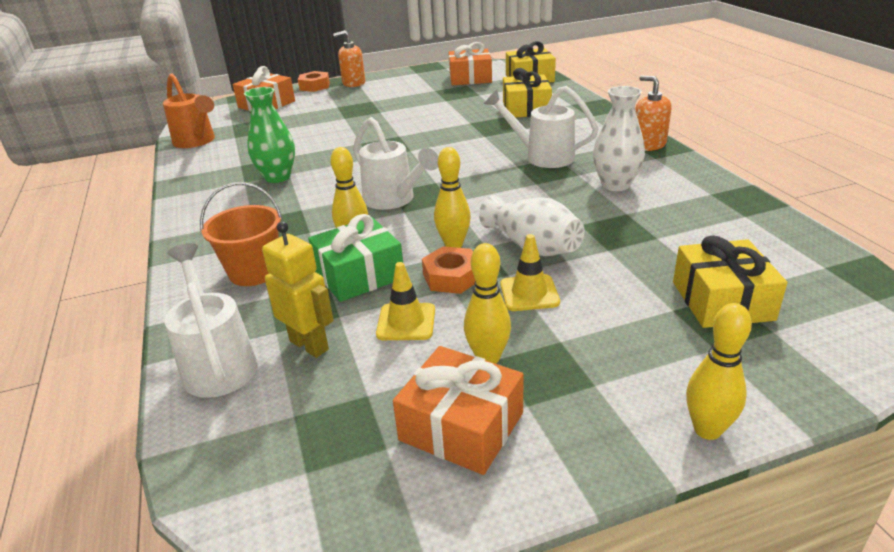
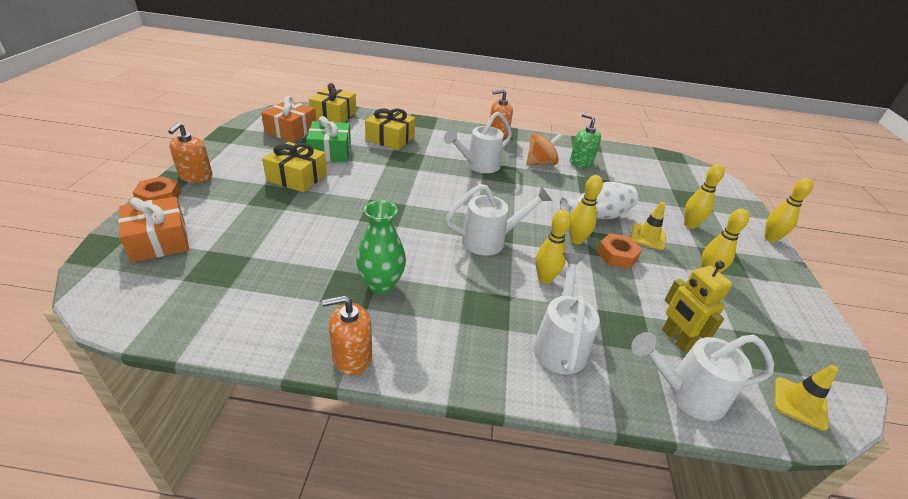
camera: 70 degrees left, 5 degrees up
(186, 193) = (352, 357): none -> orange soap dispenser
(196, 142) = (199, 319): orange watering can -> none
(254, 272) = (560, 343): orange bucket -> white watering can
(309, 345) = (675, 339): yellow robot -> yellow robot turned 90 degrees counterclockwise
(359, 275) = (594, 291): green gift -> green gift (330, 151)
(406, 322) = (662, 290): yellow traffic cone -> yellow traffic cone (800, 403)
(461, 426) = (765, 304): orange gift -> none
(615, 185) = (540, 163): white vase -> orange spinning top
(621, 327) = (690, 225): none -> yellow bowling pin
(673, 208) = (581, 162): none -> green soap dispenser
(722, 301) = (676, 192): yellow gift -> yellow gift (297, 177)

